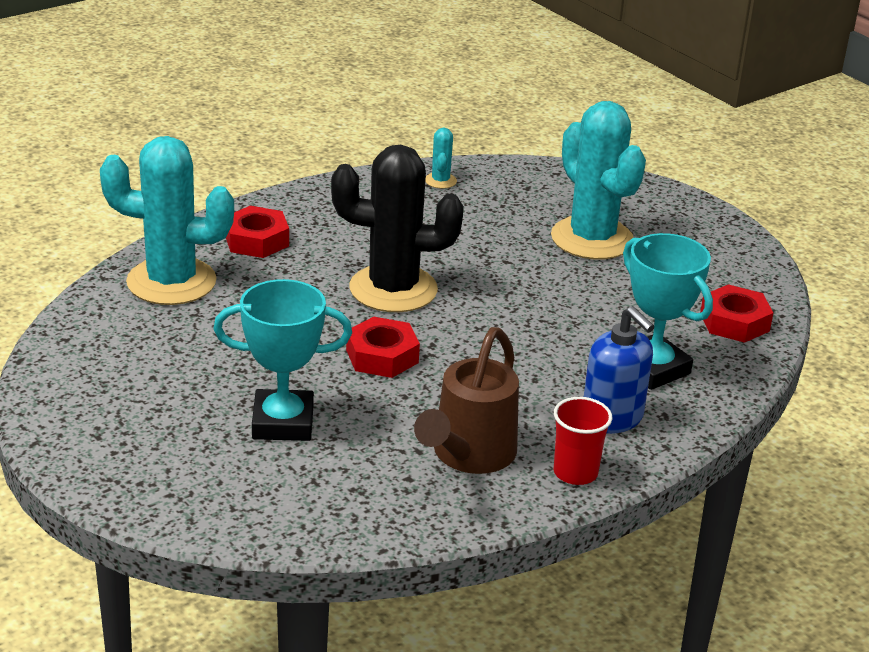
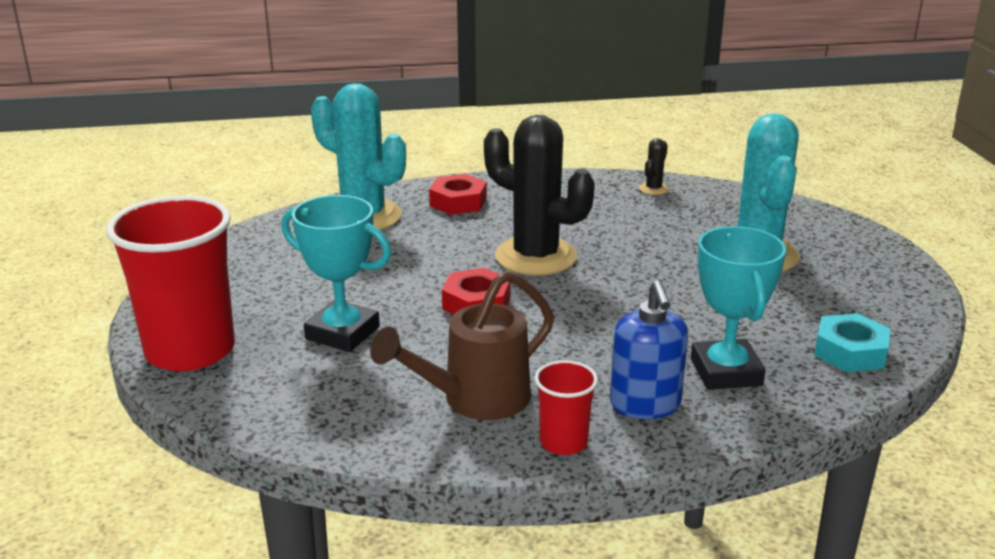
camera: 30 degrees right, 5 degrees down
(147, 484) = (190, 351): none -> red cup
(440, 181) = (653, 189): turquoise cactus -> black cactus
(734, 322) = (850, 352): red nut -> turquoise nut

